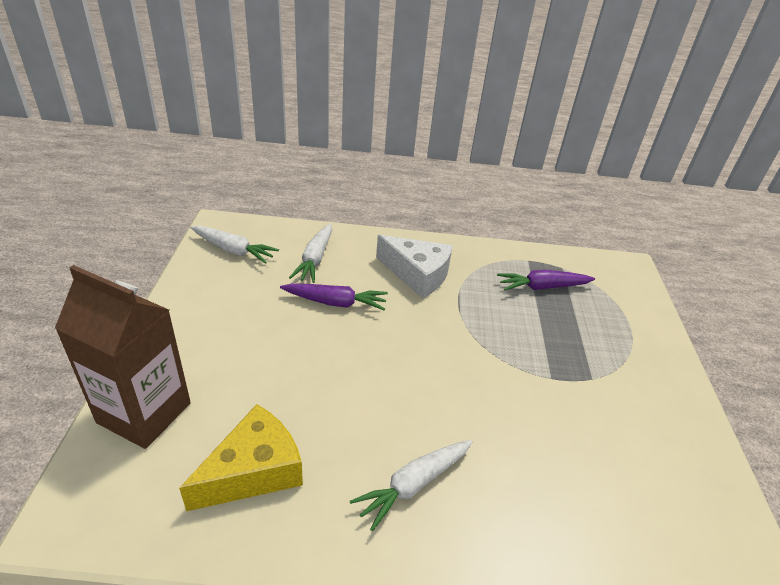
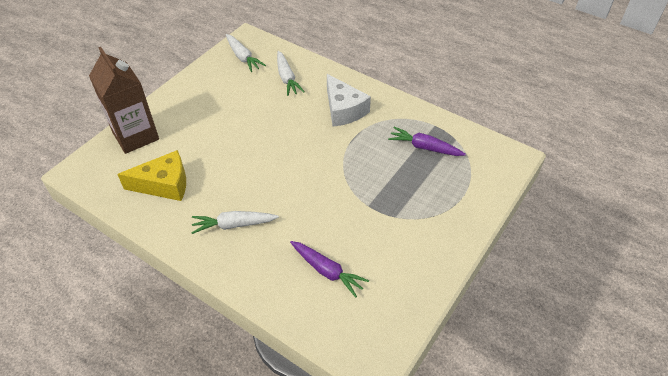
camera: 35 degrees right, 10 degrees up
(315, 259) = (287, 78): white carrot -> white carrot turned 60 degrees counterclockwise
(335, 302) = (276, 111): purple carrot -> purple carrot (327, 271)

